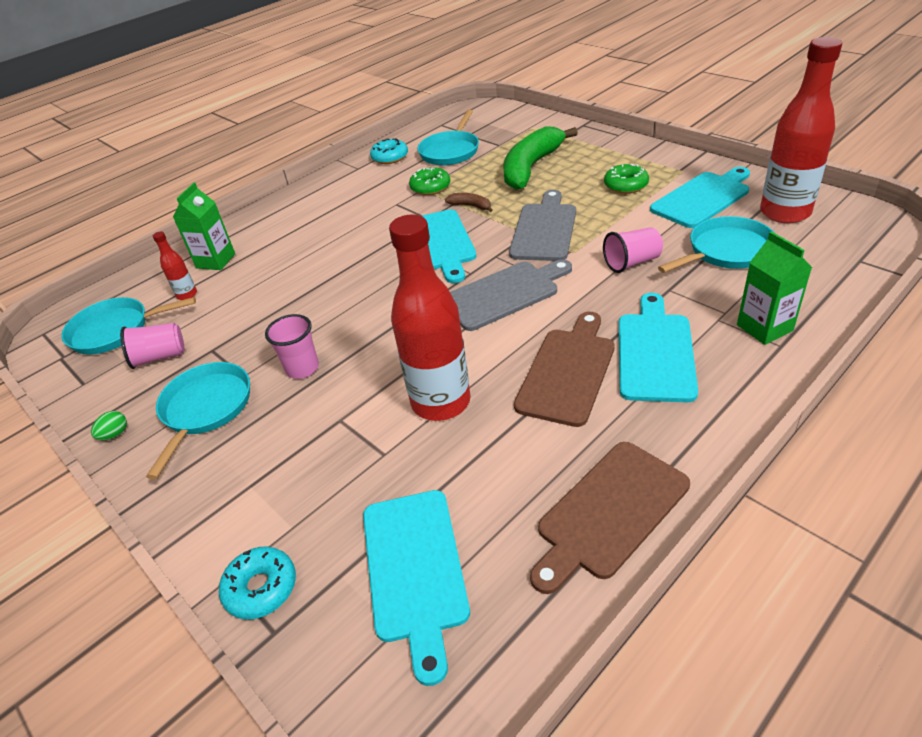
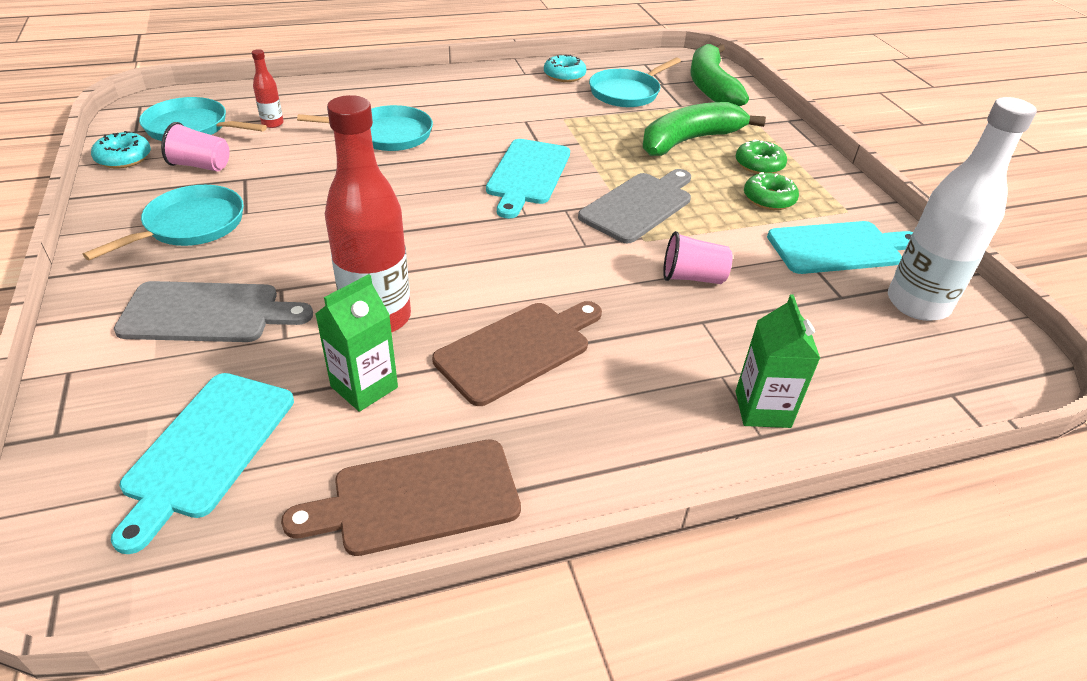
camera: 20 degrees right, 0 degrees up
(115, 434) = (108, 212): green egg -> none
(216, 261) = (323, 105): green carton -> green carton (364, 387)
(261, 588) = (82, 394): turquoise donut -> turquoise donut (124, 158)
(302, 368) = (296, 230): pink cup -> none
(430, 187) = (572, 119): green donut -> green donut (759, 165)
(471, 206) = (592, 152): brown banana -> none
(504, 294) = (535, 248): grey cutting board -> grey cutting board (207, 313)
(506, 122) = (711, 87): none -> green banana
(655, 352) = (621, 375): turquoise cutting board -> none
(726, 251) = (806, 313): turquoise pan -> turquoise pan (387, 135)
(785, 213) = (917, 304): red bottle -> white bottle

